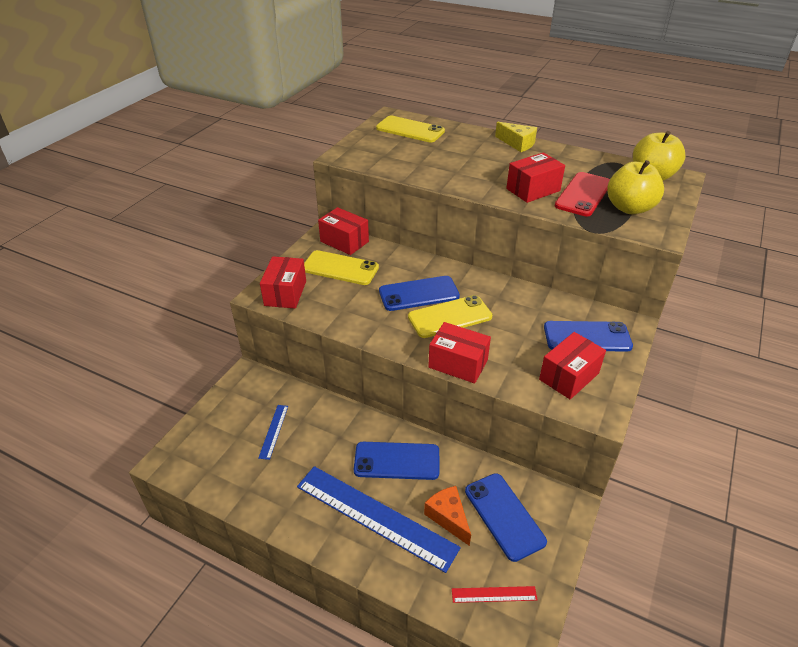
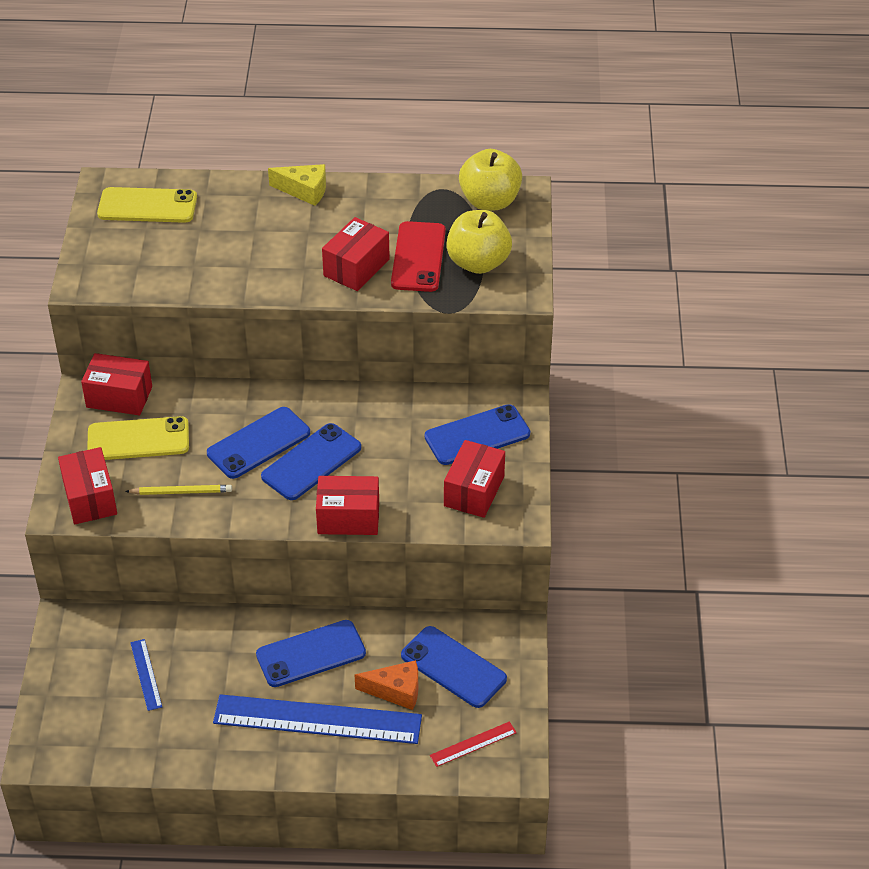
camera: 25 degrees left, 5 degrees up
(347, 308) = (181, 492): none -> yellow pencil
(448, 517) = (396, 691): orange cheese -> orange cheese turned 150 degrees clockwise
(450, 317) = (311, 462): yellow phone -> blue phone

